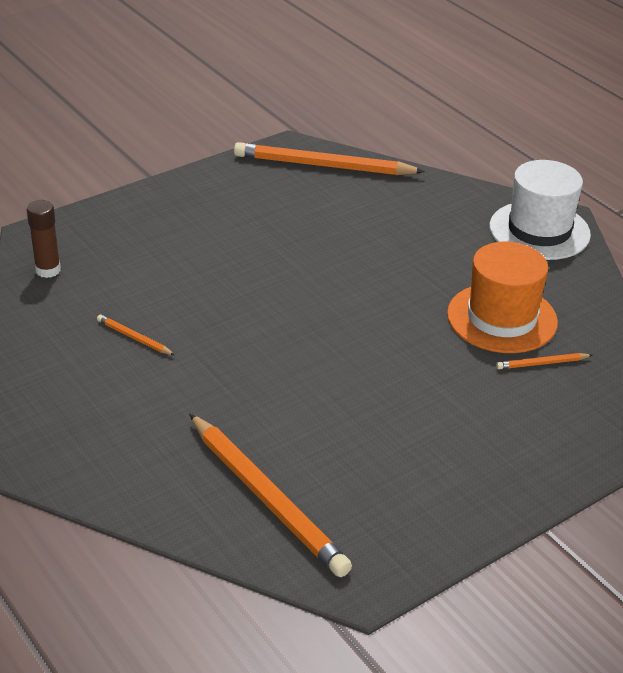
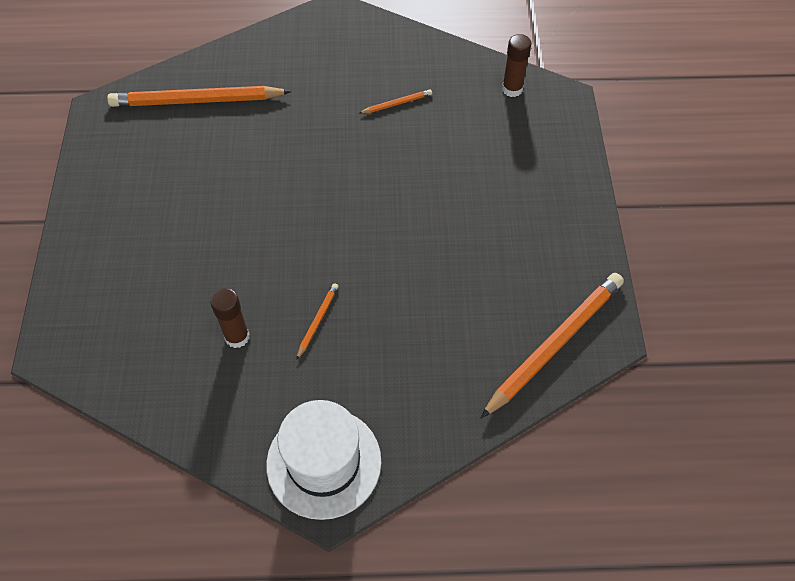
camera: 125 degrees right, 20 degrees up
(502, 318) = (237, 337): orange hat -> brown glue stick
(542, 363) = (167, 326): orange pencil -> orange pencil (317, 321)

